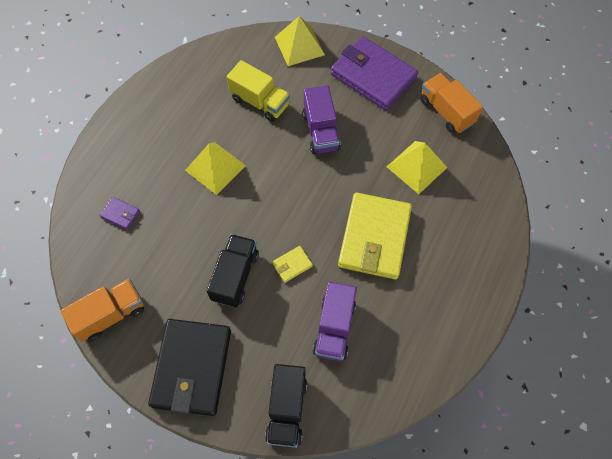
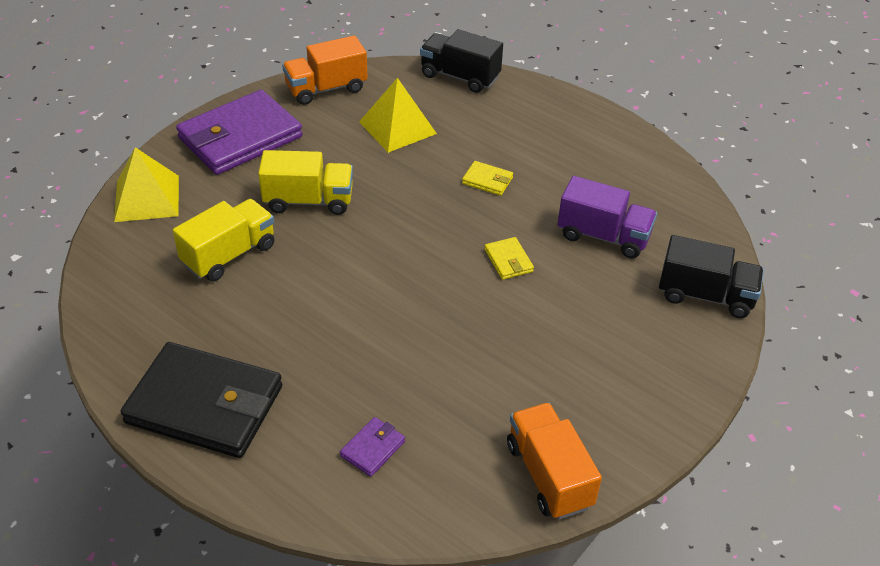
camera: 80 degrees left, 20 degrees down
(192, 368) = (643, 384): black wallet -> black wallet (205, 405)
(215, 168) = (327, 320): yellow pyramid -> none
(235, 276) = (513, 320): black truck -> black truck (460, 77)
(321, 131) = (308, 201): purple truck -> yellow truck
(374, 238) = (487, 180): yellow wallet -> yellow wallet, size x0.41

